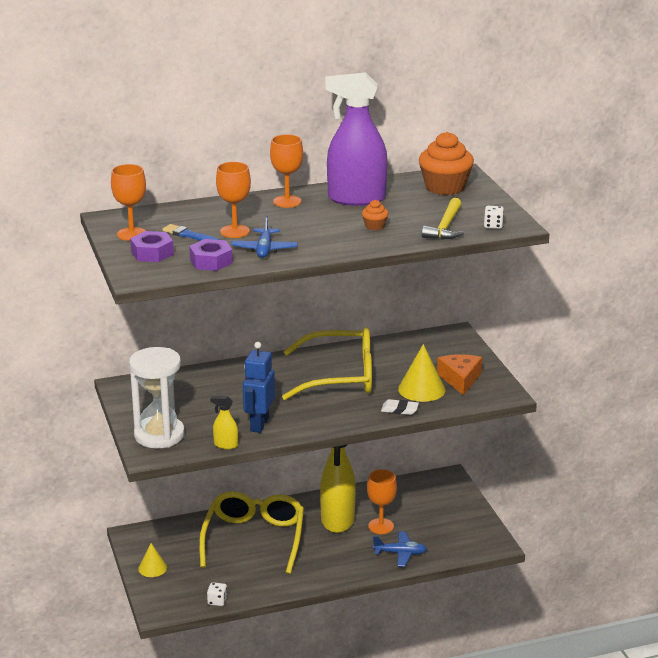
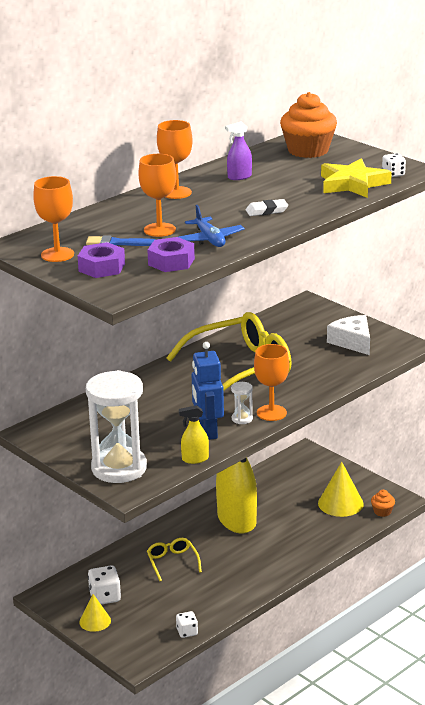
camera: 25 degrees left, 0 degrees up
(176, 550) = (105, 597): none -> white dice
(254, 539) = (172, 562): yellow glasses -> yellow glasses, size x0.46
(297, 421) = (242, 419): none -> white hourglass
(356, 199) = (239, 177): purple spray bottle -> purple spray bottle, size x0.42
(374, 226) = (287, 197): orange cupcake -> orange cupcake (382, 511)
(381, 526) = (282, 514): orange goblet -> orange goblet (271, 413)
(399, 410) = (325, 383): white eraser -> white eraser (266, 211)
(400, 553) = (321, 534): blue plane -> none
(421, 389) = (327, 359): yellow cone -> yellow cone (340, 503)
(445, 227) = (353, 184): yellow hammer -> yellow star
(460, 379) = (352, 342): orange cheese -> white cheese

